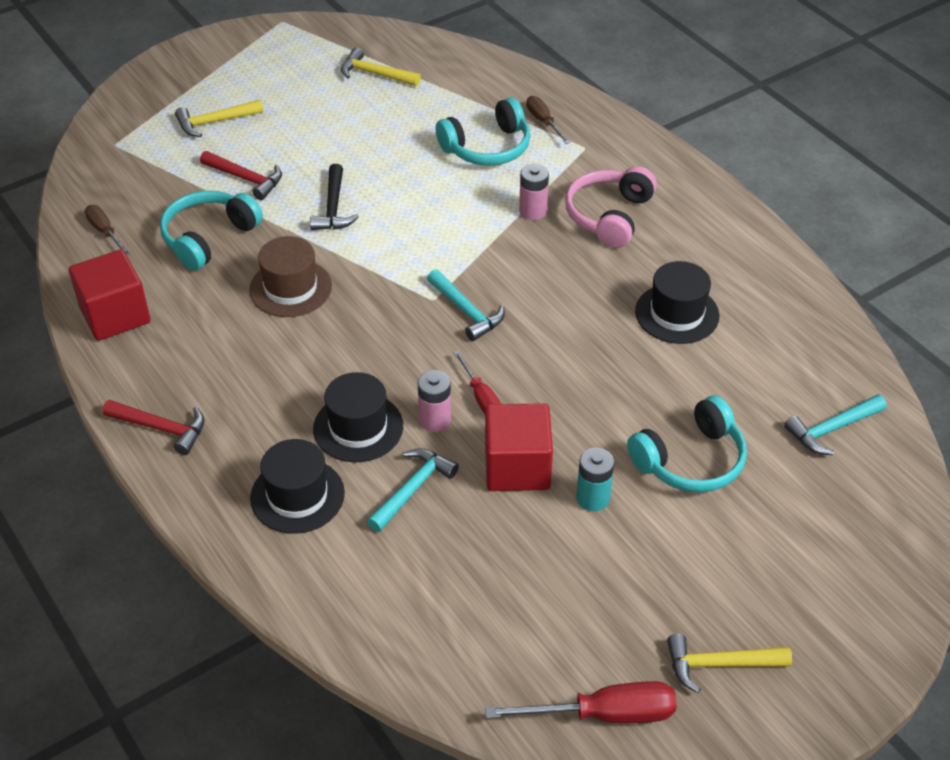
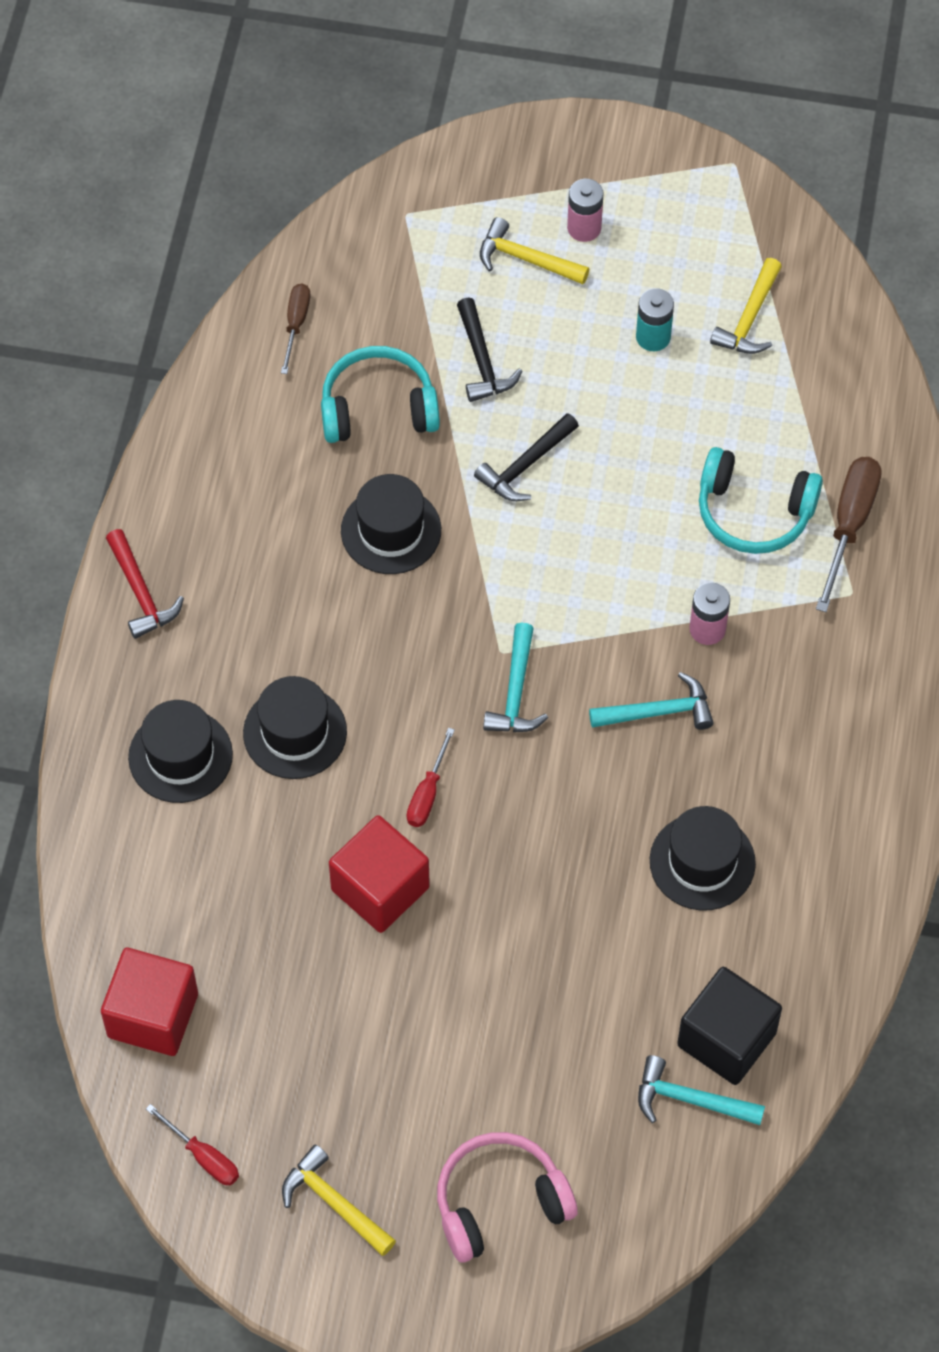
camera: 45 degrees right, 15 degrees up
(115, 315) = (216, 434): red cube -> red cube (153, 1015)
(246, 179) = (482, 361): red hammer -> black hammer
(290, 288) = (391, 530): brown hat -> black hat
(375, 74) = (749, 318): yellow hammer -> yellow hammer turned 135 degrees counterclockwise
(412, 489) = (275, 832): turquoise hammer -> turquoise hammer (658, 712)
(435, 420) = (364, 781): pink battery -> pink battery (584, 228)
(543, 121) = (849, 525): brown screwdriver -> brown screwdriver, size x1.66
(593, 498) = (407, 974): turquoise battery -> turquoise battery (653, 337)
(604, 714) = (203, 1156): red screwdriver -> red screwdriver, size x0.60
(609, 216) = (774, 698): pink headphones -> pink headphones (500, 1202)
(690, 460) = (530, 1015): turquoise headphones -> none
(807, 385) = (726, 1039): none -> black cube

